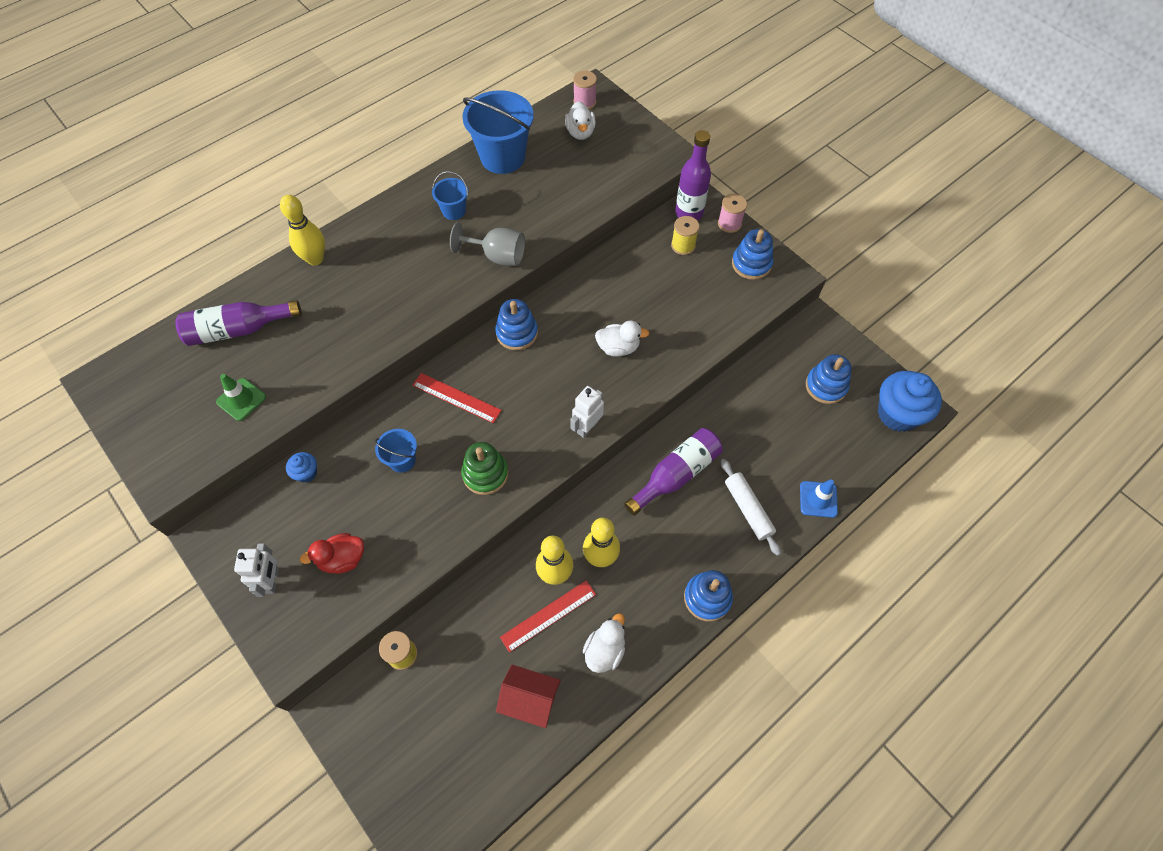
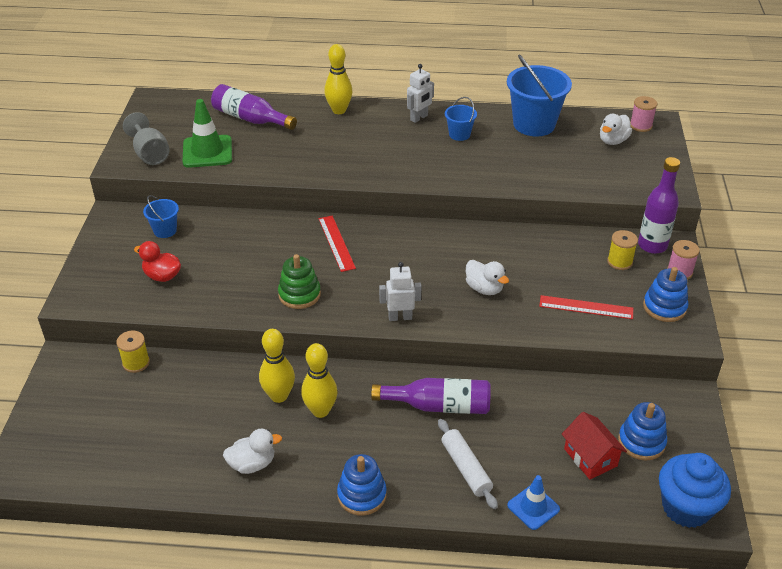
camera: 45 degrees right, 20 degrees down
(241, 399) = (207, 152): green traffic cone -> green traffic cone, size x1.59
(272, 580) = (114, 258): white robot -> white robot (419, 118)
(306, 473) = (200, 221): blue cupcake -> none
(402, 460) = (260, 252): blue bucket -> blue bucket (165, 230)
(497, 256) = (455, 174): grey goblet -> grey goblet (150, 154)
(517, 333) = (423, 235): blue stacking toy -> none
(530, 699) = (172, 449): red house -> red house (590, 457)
(548, 615) = (244, 415): red ruler -> red ruler (586, 307)
(748, 509) = (466, 468): white rolling pin -> white rolling pin turned 45 degrees counterclockwise

